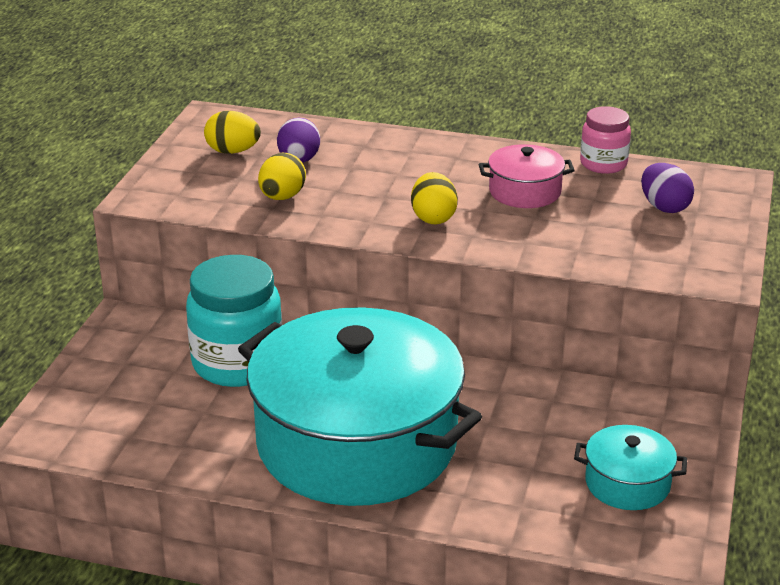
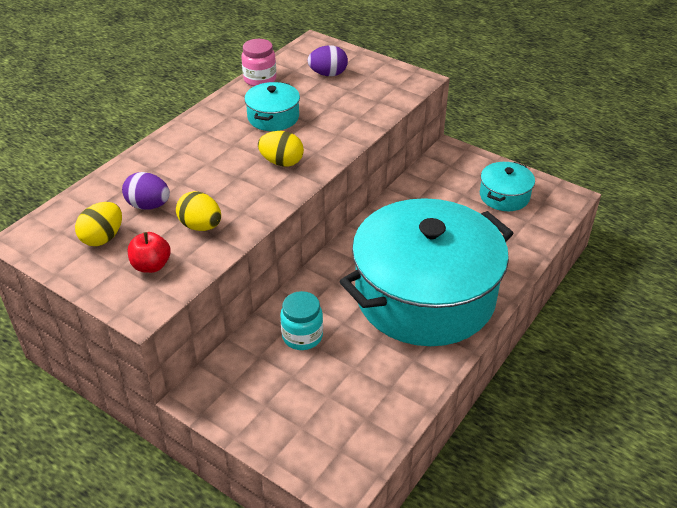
camera: 70 degrees left, 10 degrees up
(204, 187) = (151, 266): none -> red apple
(237, 363) = (302, 336): turquoise jar -> turquoise jar, size x0.56
(525, 192) = (273, 117): pink pot -> turquoise pot

